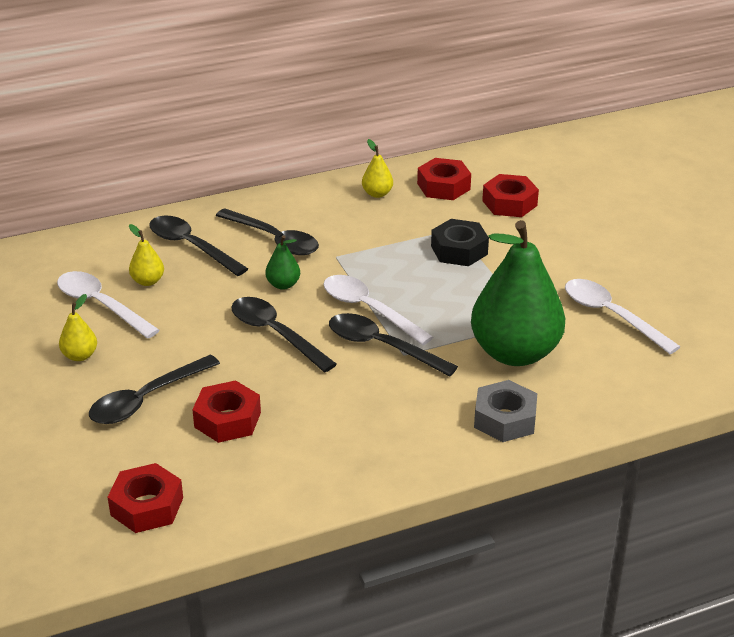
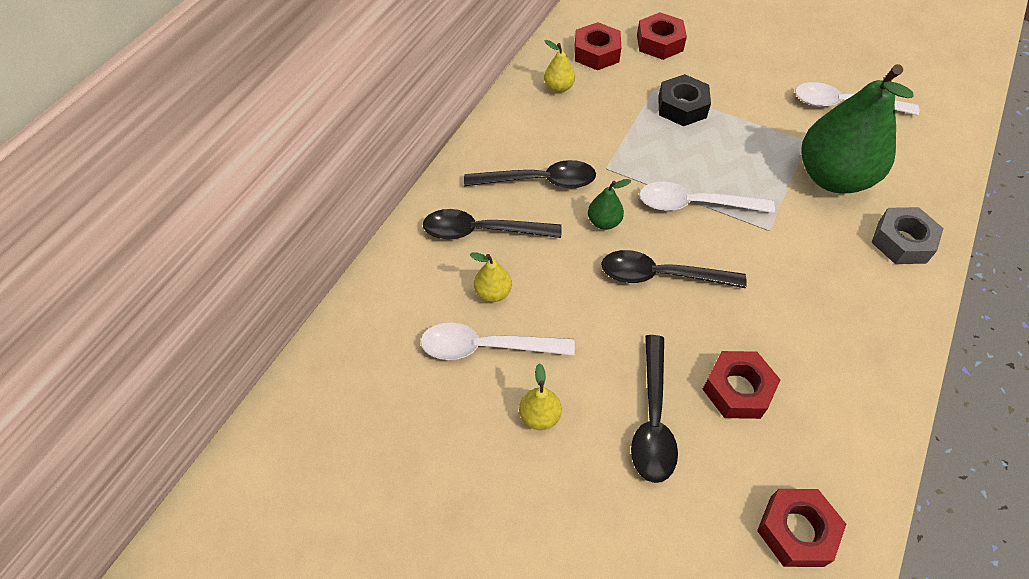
camera: 40 degrees left, 20 degrees up
(382, 346) = (747, 233): black spoon -> none

